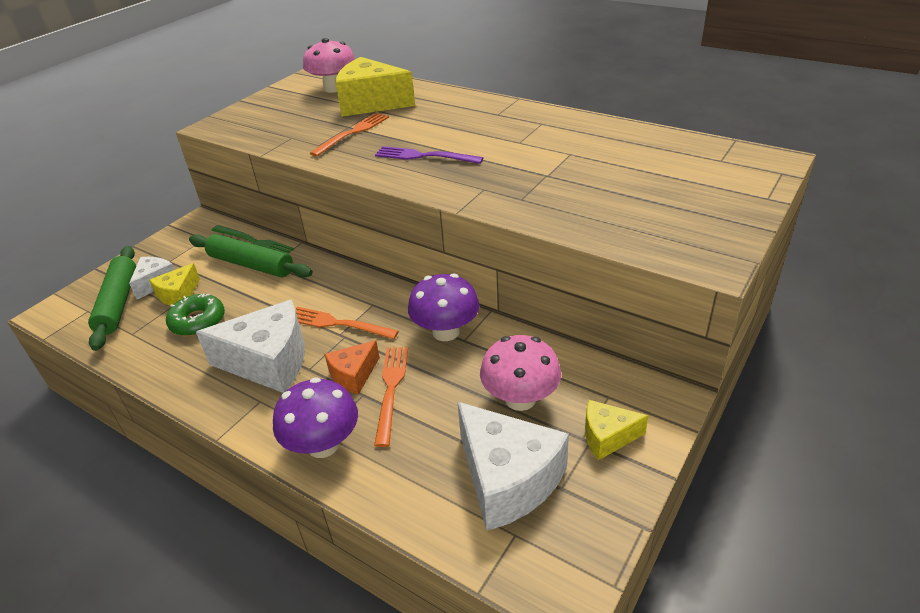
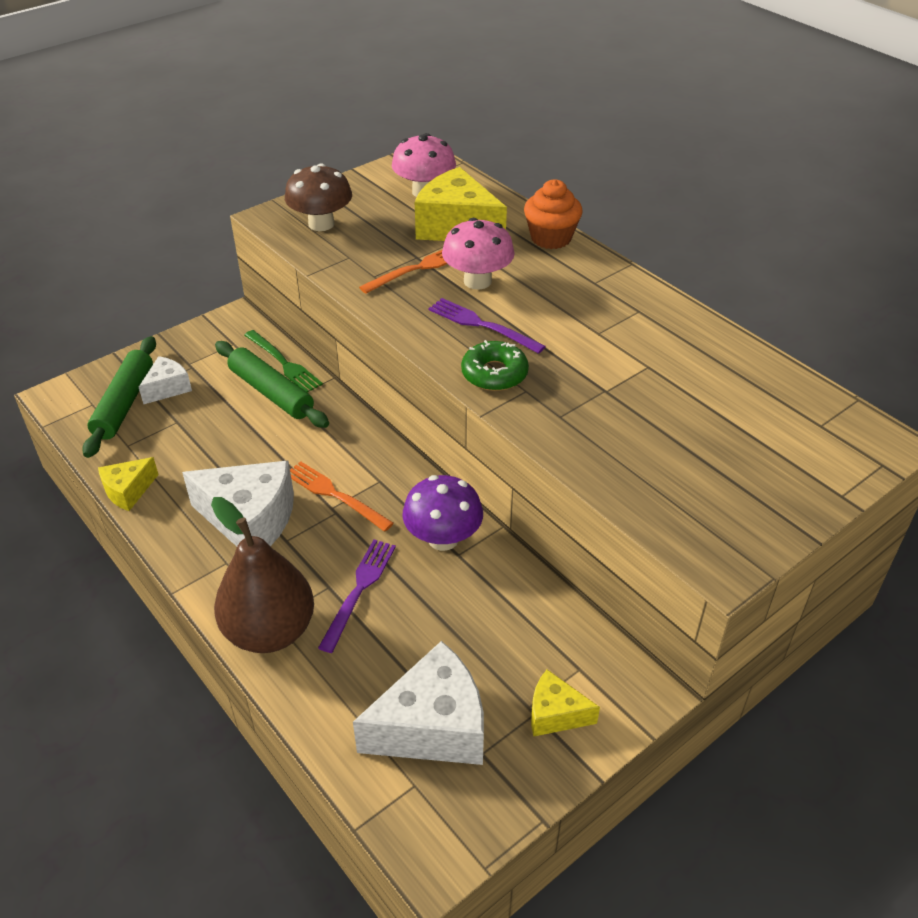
camera: 15 degrees right, 5 degrees up
(179, 295) = (186, 411): yellow cheese -> yellow cheese (128, 491)
(198, 321) = (195, 449): green donut -> green donut (494, 374)
(258, 122) = (321, 224): none -> brown mushroom
(323, 445) = (270, 631): purple mushroom -> brown pear
(353, 375) = (328, 562): orange cheese -> none
(391, 388) = (359, 589): orange fork -> purple fork
(448, 96) = (551, 238): none -> orange cupcake
(507, 479) = (432, 727): white cheese -> white cheese turned 90 degrees counterclockwise
(520, 399) = (486, 642): pink mushroom -> pink mushroom (477, 281)

